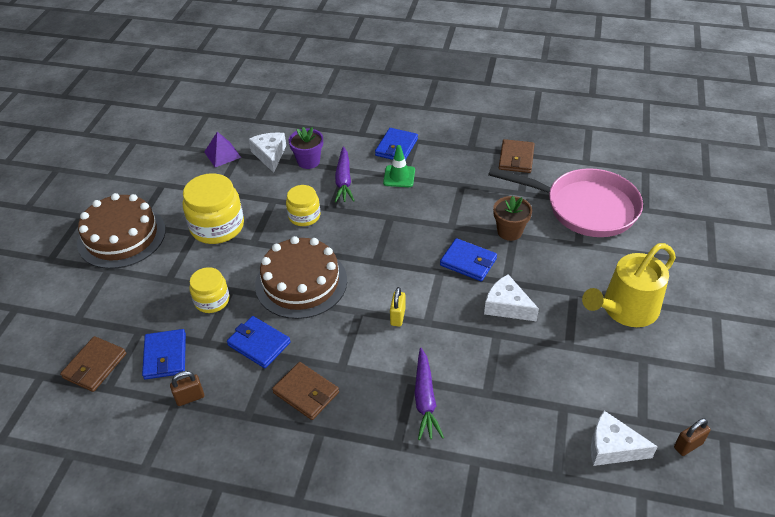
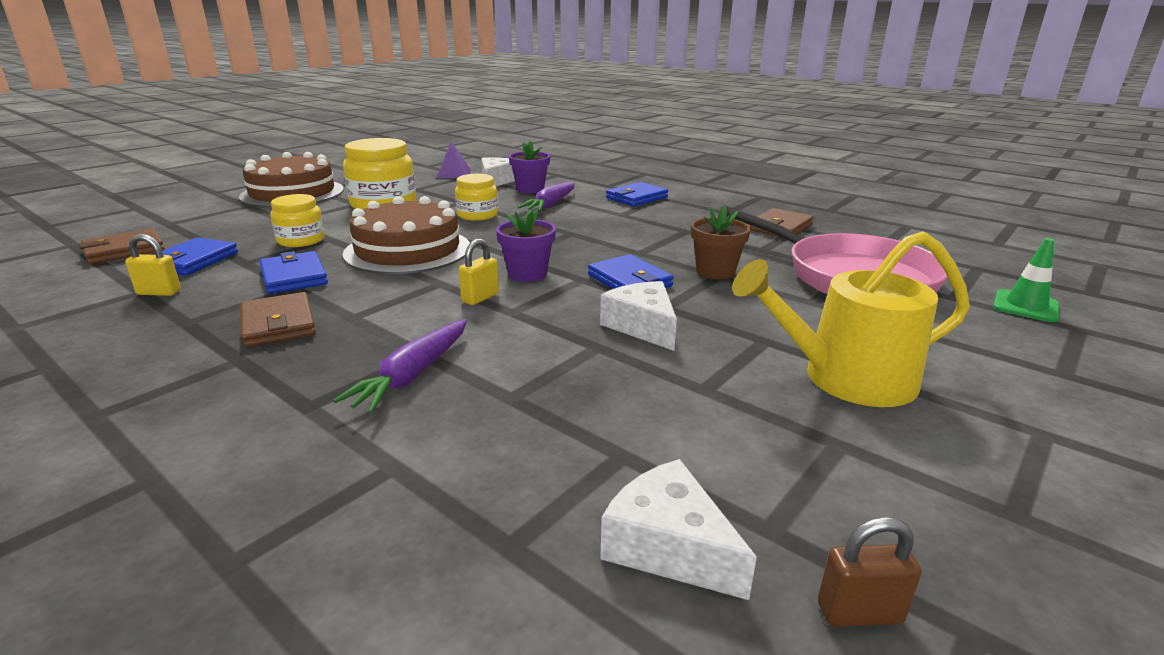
camera: 25 degrees right, 20 degrees down
(190, 398) = (159, 292): brown padlock -> yellow padlock
(399, 176) = (616, 213): green traffic cone -> green traffic cone (1025, 306)
(403, 279) = (527, 274): none -> purple flower pot

